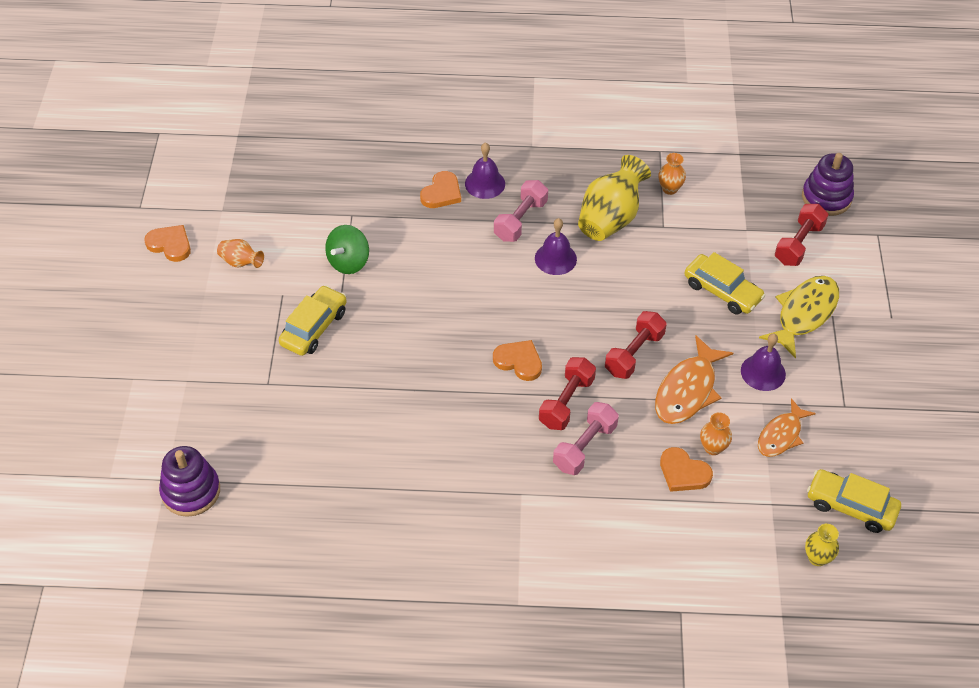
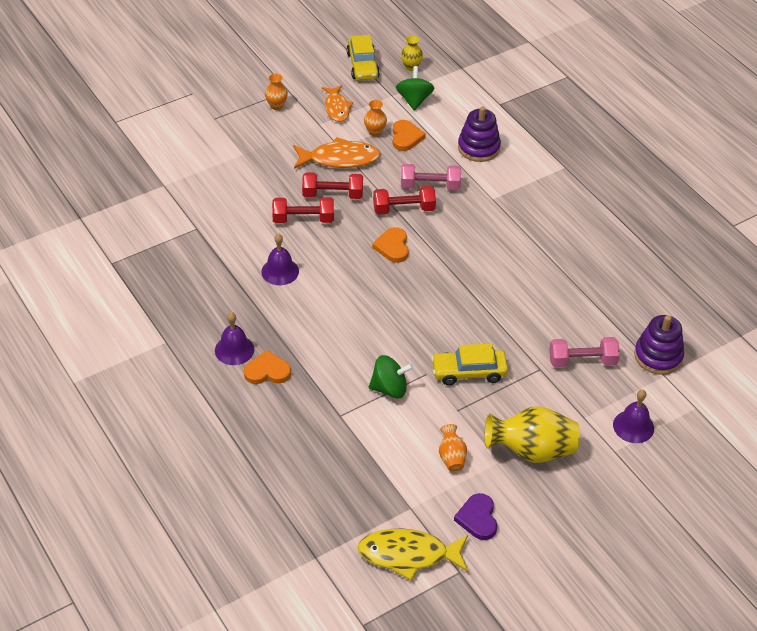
camera: 125 degrees left, 5 degrees down
(170, 244) = (477, 518): orange heart -> purple heart
(520, 220) = (257, 309): pink dumbbell -> pink dumbbell (582, 361)
(610, 218) = (212, 259): yellow vase -> yellow vase (531, 451)
(669, 189) = (152, 240): orange vase -> orange vase (276, 106)
(722, 291) = (237, 175): yellow car -> none
(747, 521) = (414, 100): none -> green spinning top
(763, 372) = (293, 132): purple bell -> purple bell (633, 426)
(781, 435) = (337, 108): orange fish -> orange fish turned 75 degrees clockwise
(798, 244) = (157, 155): red dumbbell -> red dumbbell (303, 219)
(804, 314) = (224, 131): yellow fish -> yellow fish (408, 555)
(826, 197) = (95, 157): purple stacking toy -> purple stacking toy (478, 148)

